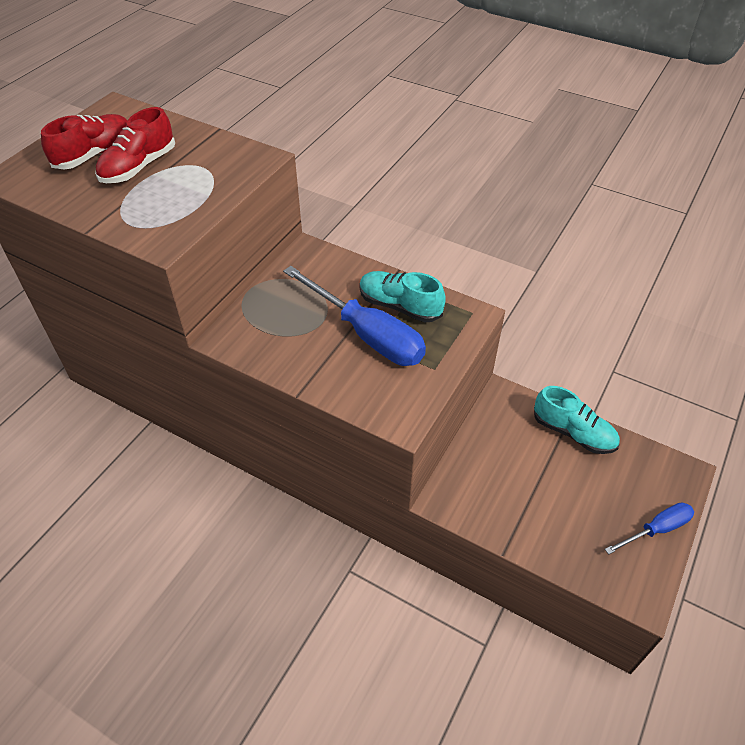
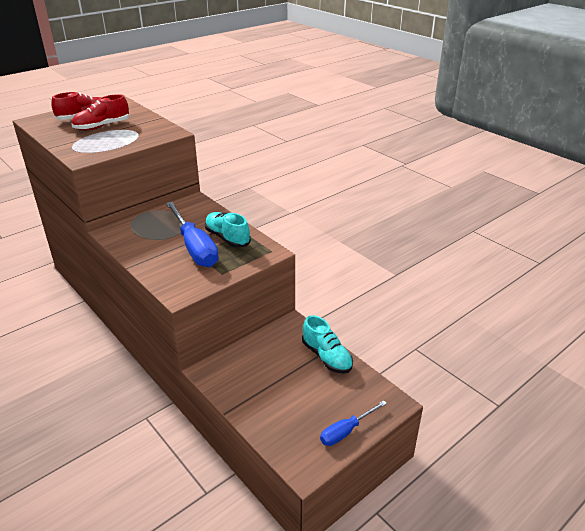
camera: 20 degrees right, 15 degrees down
(656, 529) = (346, 431): blue screwdriver -> blue screwdriver turned 150 degrees clockwise

